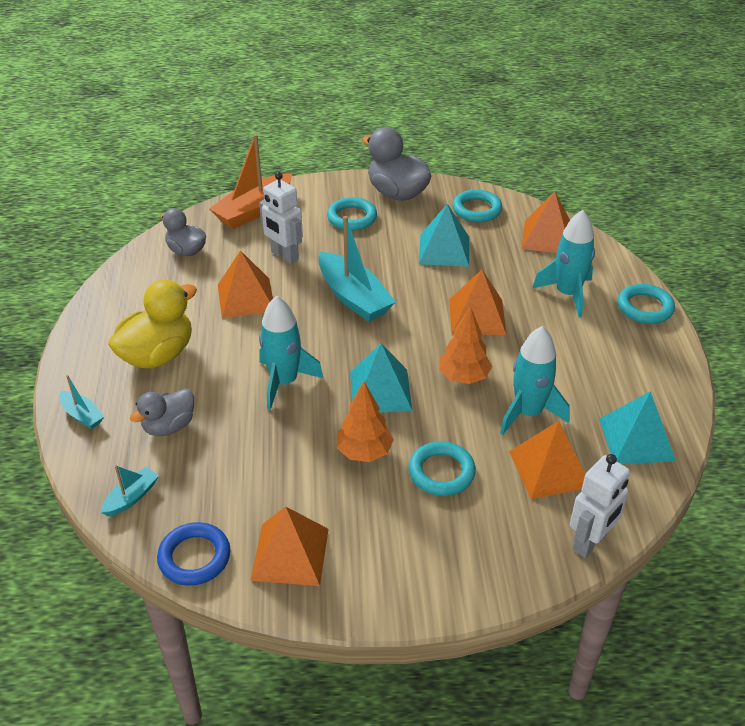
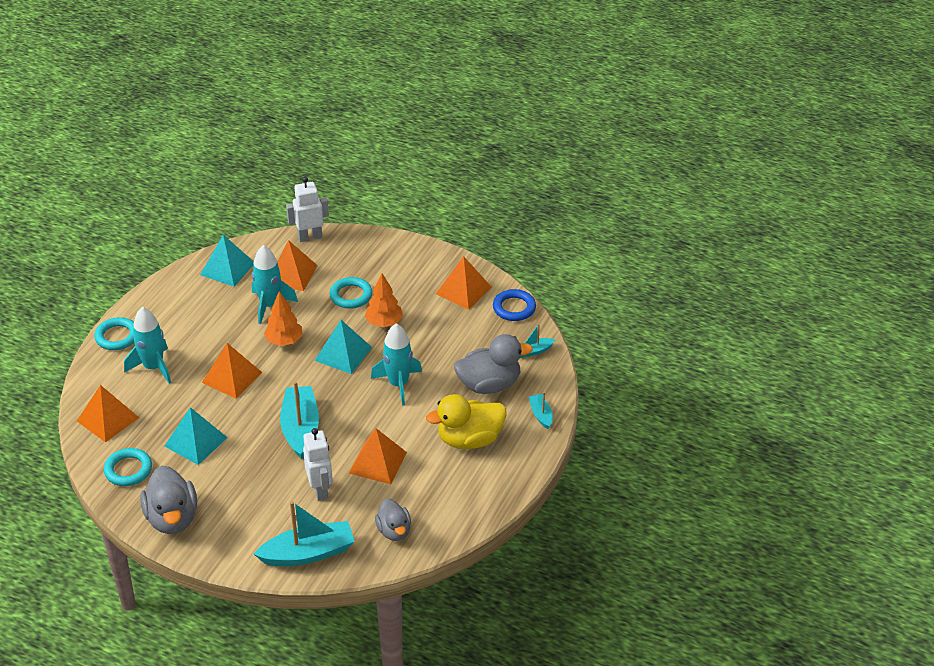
camera: 150 degrees left, 0 degrees up
(169, 426) = (489, 385): grey duck -> grey duck, size x1.60
(254, 210) = (308, 553): orange boat -> turquoise boat
(352, 218) = (234, 507): turquoise ring -> none

